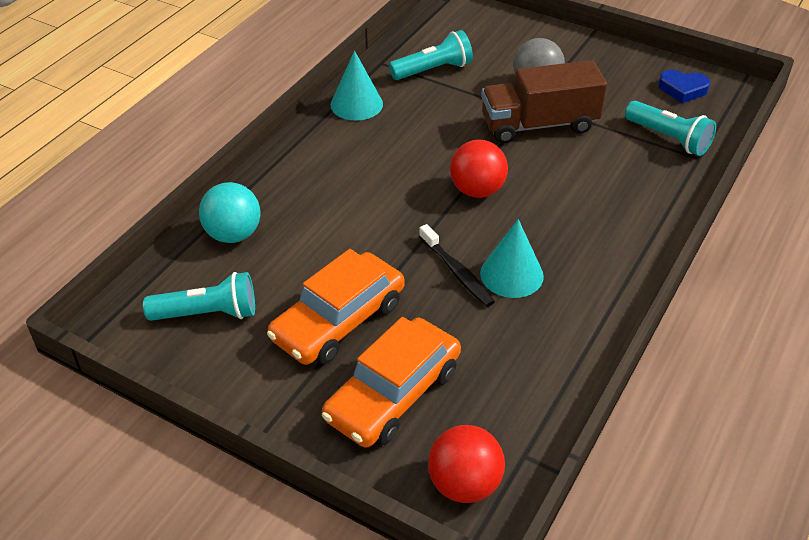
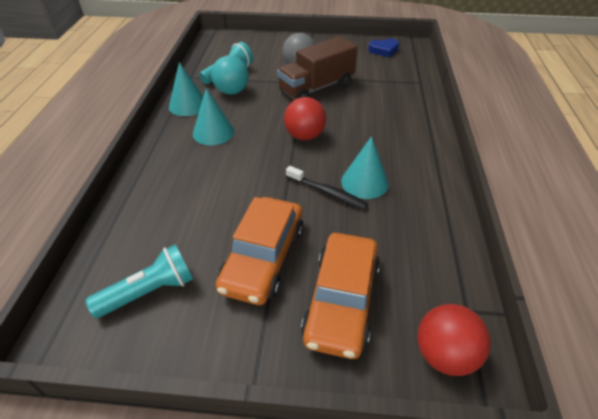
camera: 25 degrees left, 0 degrees up
(233, 234) = (140, 219): turquoise ball -> turquoise ball (232, 91)
(367, 152) = (213, 132): none -> turquoise cone
(668, 138) = (396, 76): turquoise flashlight -> none

